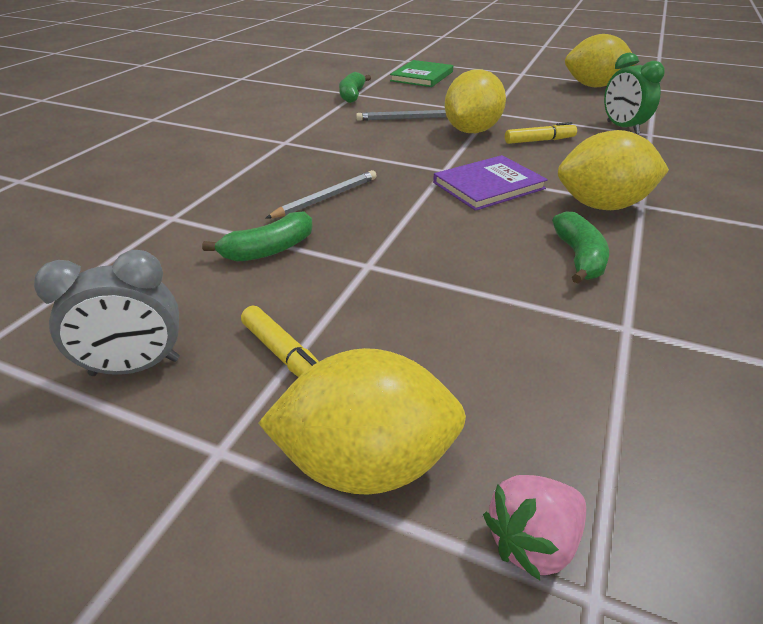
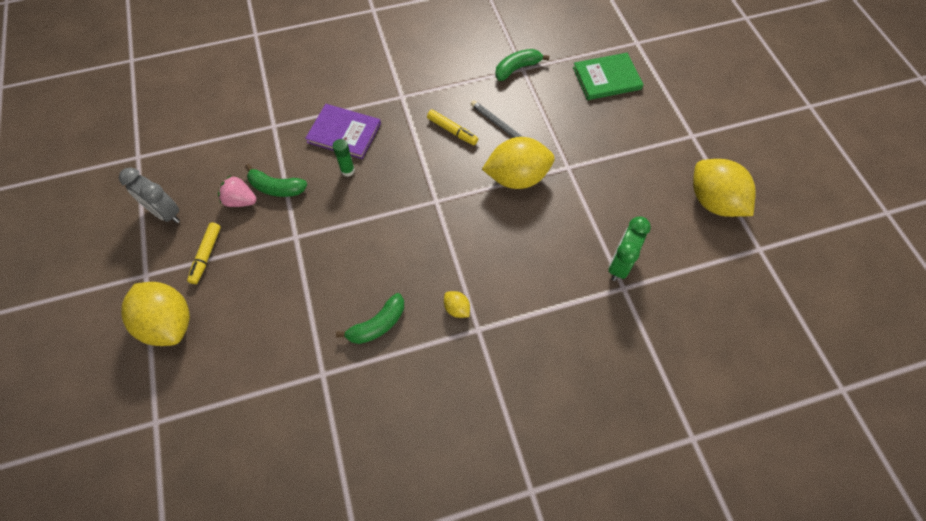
camera: 50 degrees right, 25 degrees up
(326, 198) = (347, 170): grey pencil -> green glue stick
(488, 186) = (433, 236): purple book -> purple book (344, 133)
(532, 541) = (167, 393): pink strawberry -> pink strawberry (240, 201)
(539, 140) = (538, 225): yellow marker -> yellow marker (452, 131)
(602, 206) = (457, 309): yellow lemon -> yellow lemon, size x0.43

